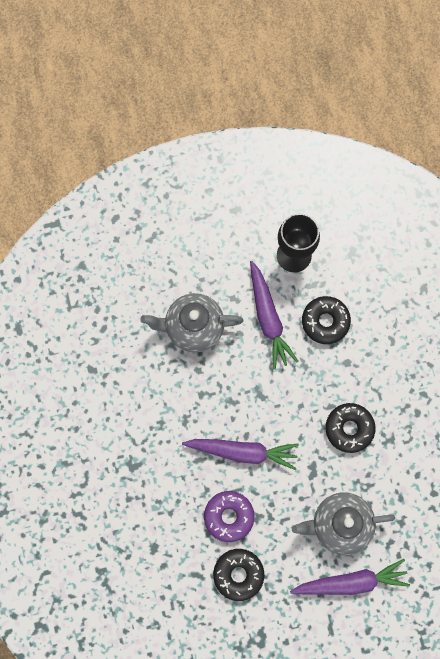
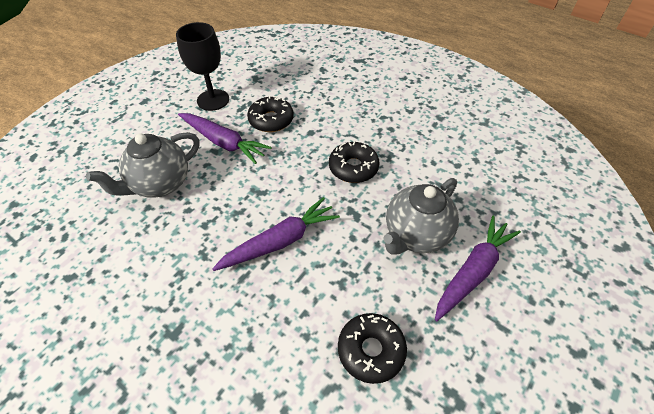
camera: 40 degrees left, 25 degrees down
(229, 516) = (313, 303): purple donut -> none

